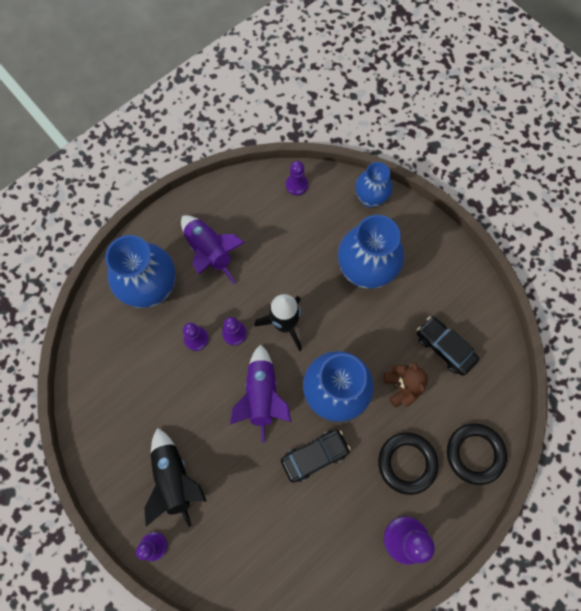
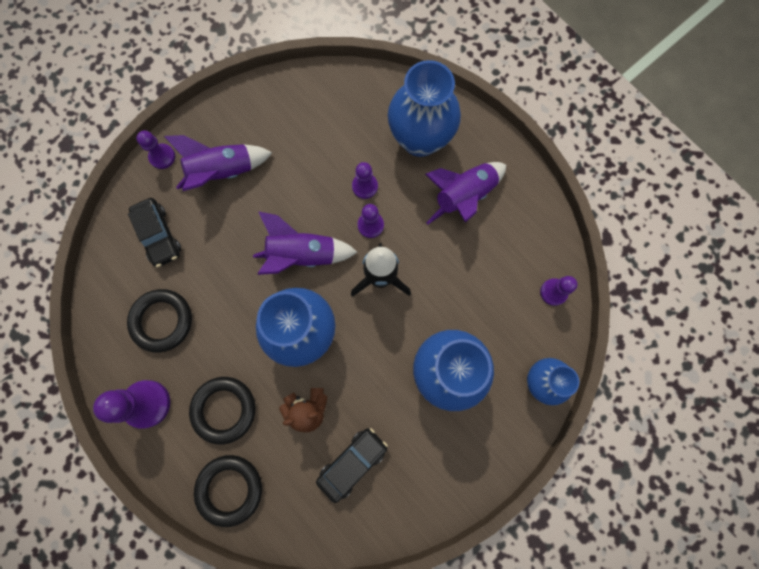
camera: 90 degrees right, 5 degrees up
(175, 478) = (223, 172): black rocket -> purple rocket
(314, 456) = (237, 310): black car -> black car (158, 235)
(326, 531) = (162, 321): none -> black ring

